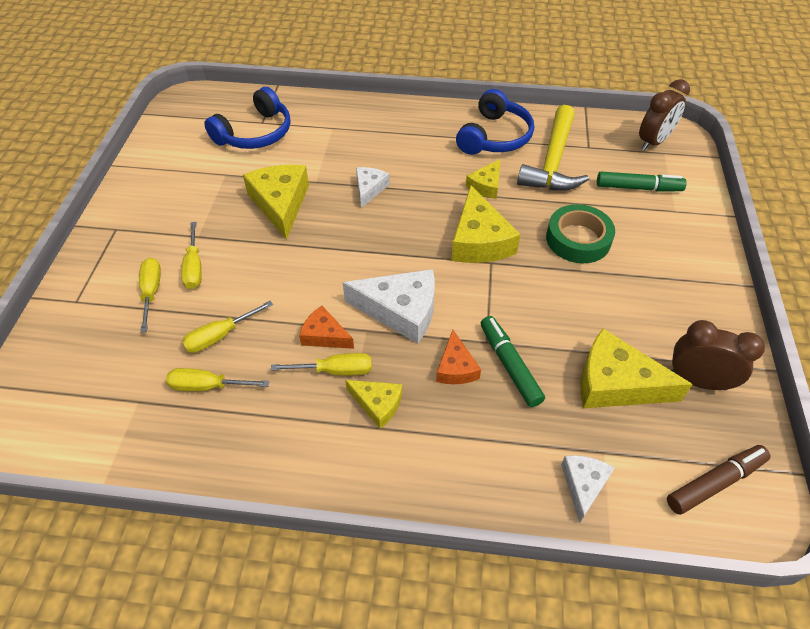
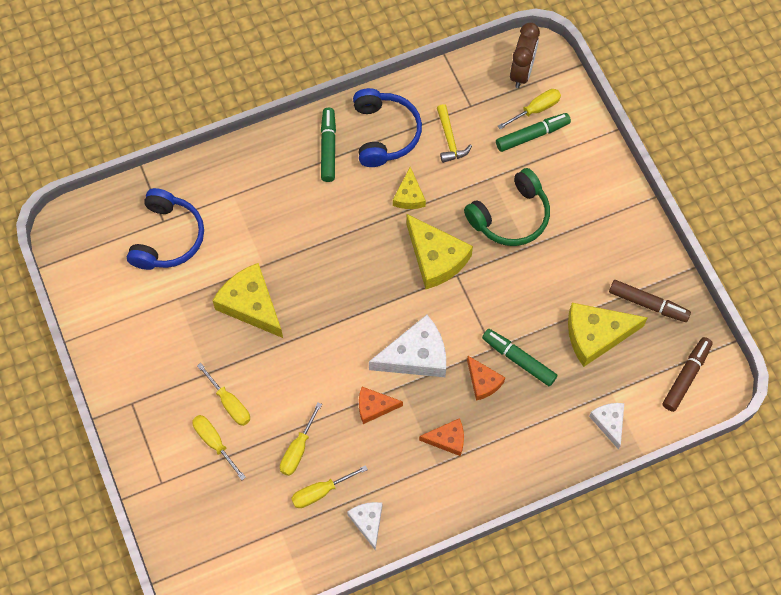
camera: 30 degrees left, 15 degrees up
(335, 371) = (401, 430): yellow screwdriver -> yellow screwdriver (535, 110)
(369, 189) = (314, 250): white cheese -> white cheese (368, 522)
(377, 404) = (447, 439): yellow cheese -> orange cheese
(437, 128) = (328, 148): none -> green marker
(553, 162) = (449, 139): yellow hammer -> yellow hammer, size x0.53
(578, 239) = (510, 217): green tape -> green headphones
(697, 381) = (648, 304): brown clock -> brown marker

